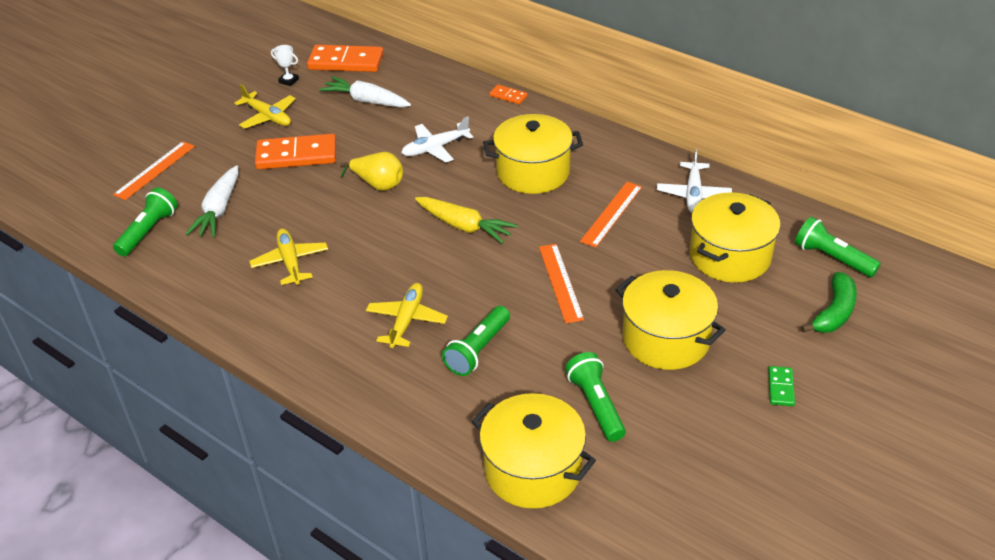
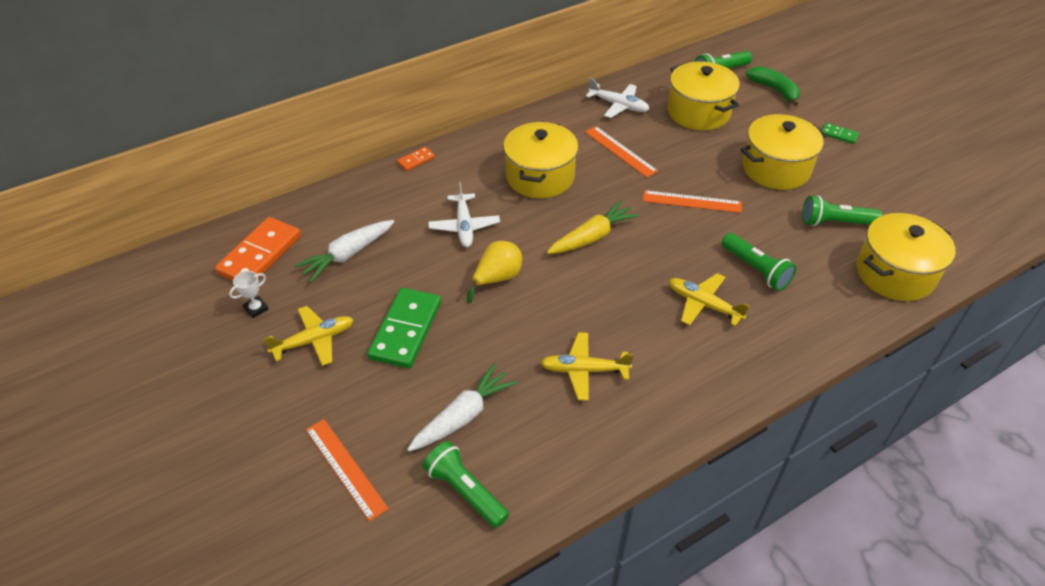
camera: 70 degrees left, 5 degrees up
(219, 210) = (463, 416): white carrot -> white carrot turned 75 degrees counterclockwise
(296, 155) = (406, 330): orange domino -> green domino

